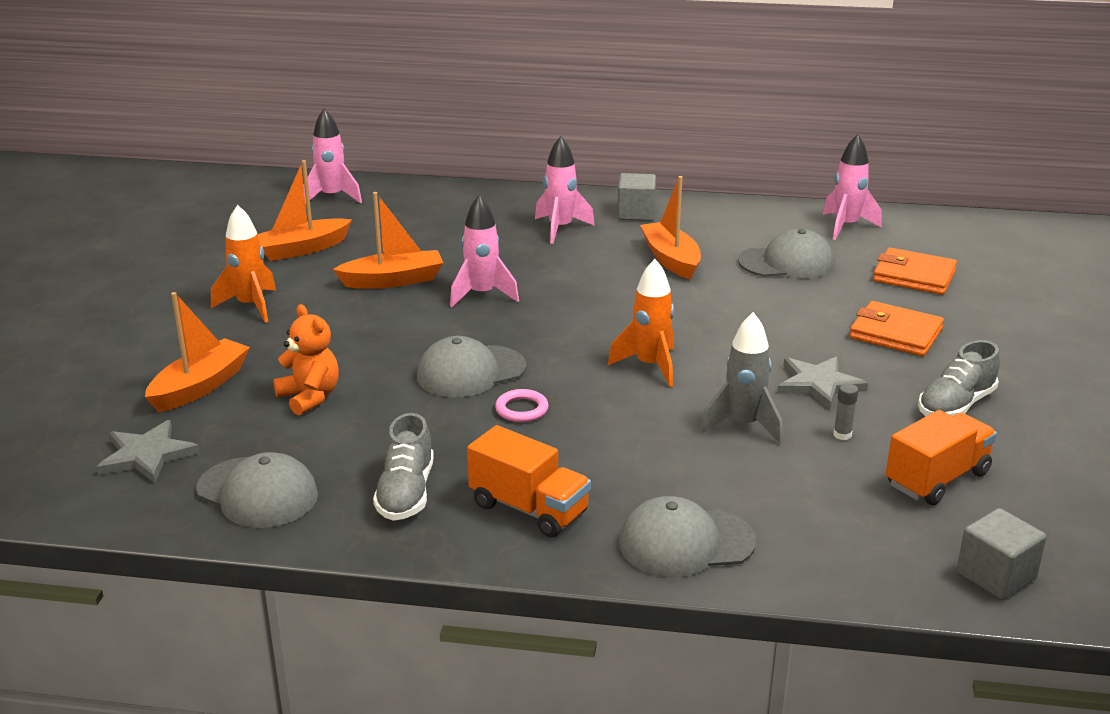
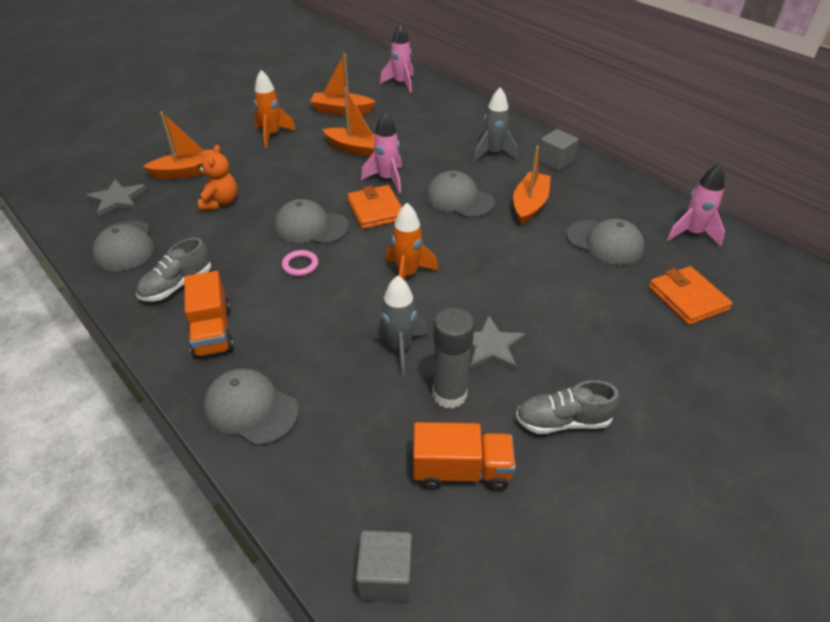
camera: 40 degrees right, 15 degrees up
(560, 229) = (493, 153): pink rocket -> grey rocket
(593, 282) = (459, 199): none -> grey cap
(842, 435) = (449, 394): grey glue stick -> grey glue stick, size x2.38
(895, 334) = (603, 338): orange wallet -> orange wallet (376, 210)

